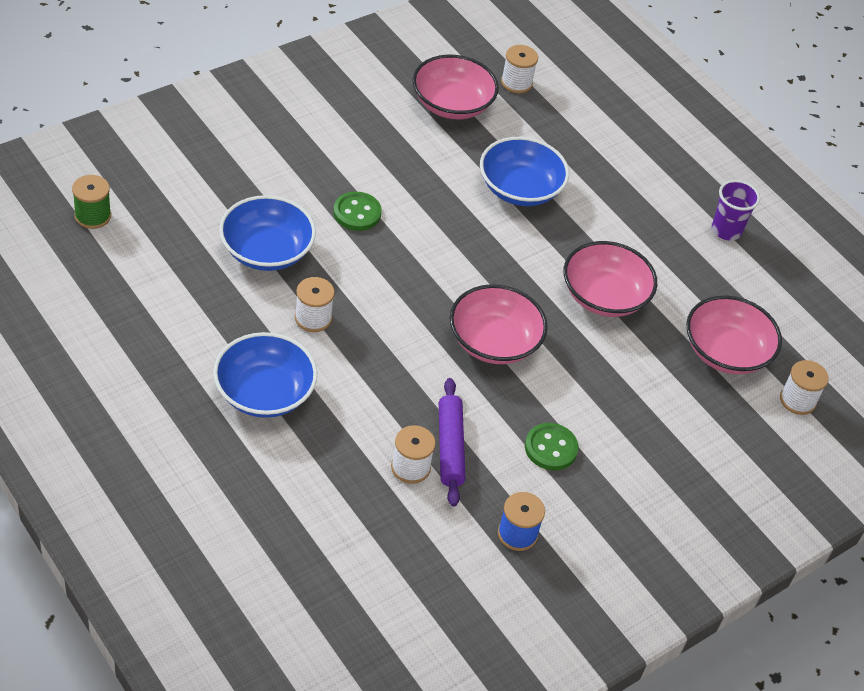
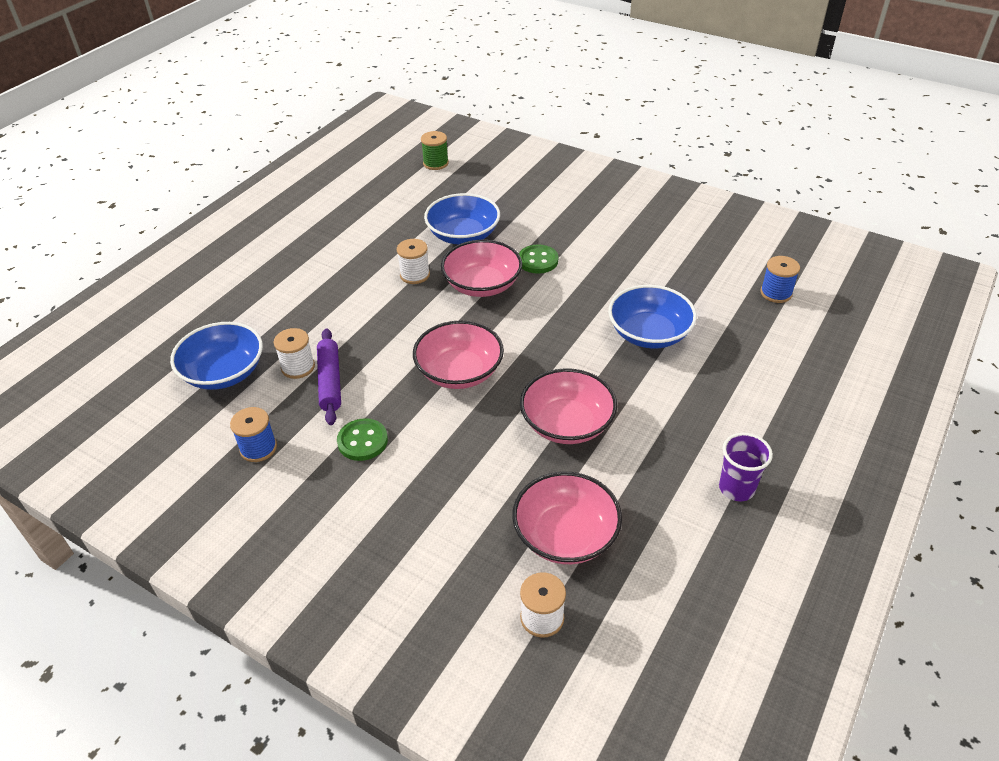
camera: 75 degrees right, 5 degrees down
(264, 392) = (329, 277): blue bowl -> blue bowl (224, 372)
(450, 447) = (330, 381): purple rolling pin -> purple rolling pin turned 75 degrees counterclockwise
(452, 104) = (707, 268): pink bowl -> pink bowl (482, 284)
(516, 83) = (776, 293): white spool -> blue spool

